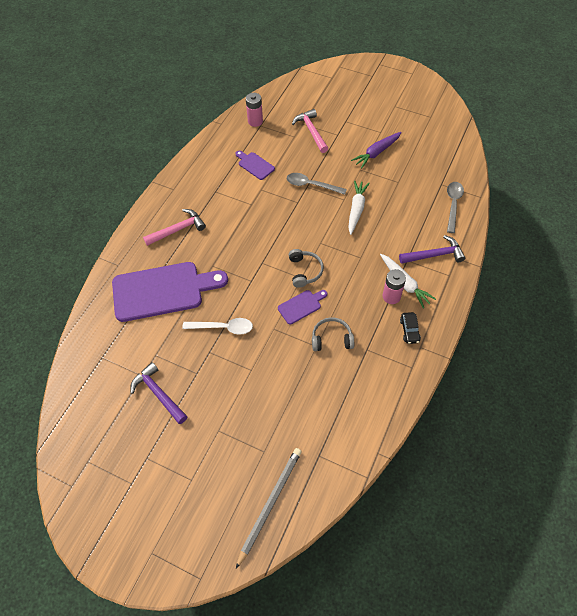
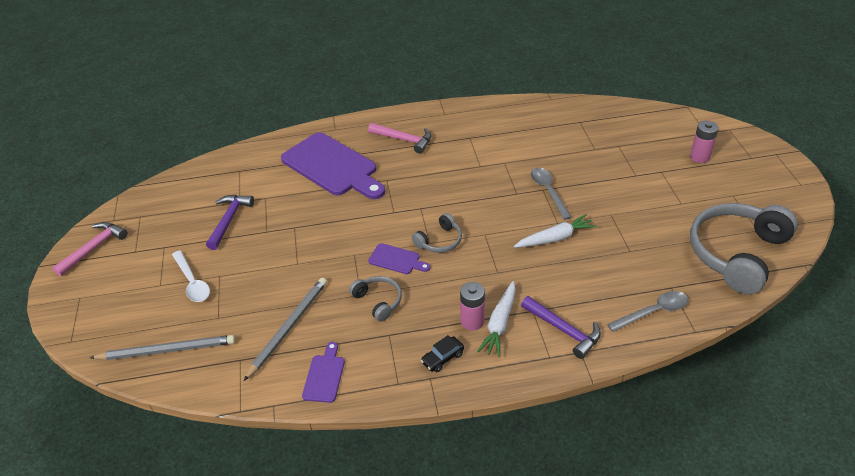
camera: 55 degrees right, 15 degrees down
(223, 328) = (326, 222): white spoon -> white spoon (192, 282)
(255, 121) = (580, 116): pink battery -> pink battery (699, 157)
(255, 165) = (528, 144): purple cutting board -> purple cutting board (324, 376)
(311, 131) = (616, 156): pink hammer -> pink hammer (94, 248)
(312, 407) = (288, 327): none -> grey pencil
(376, 153) = (649, 215): purple carrot -> none
(440, 138) = (736, 253): none -> grey headphones

